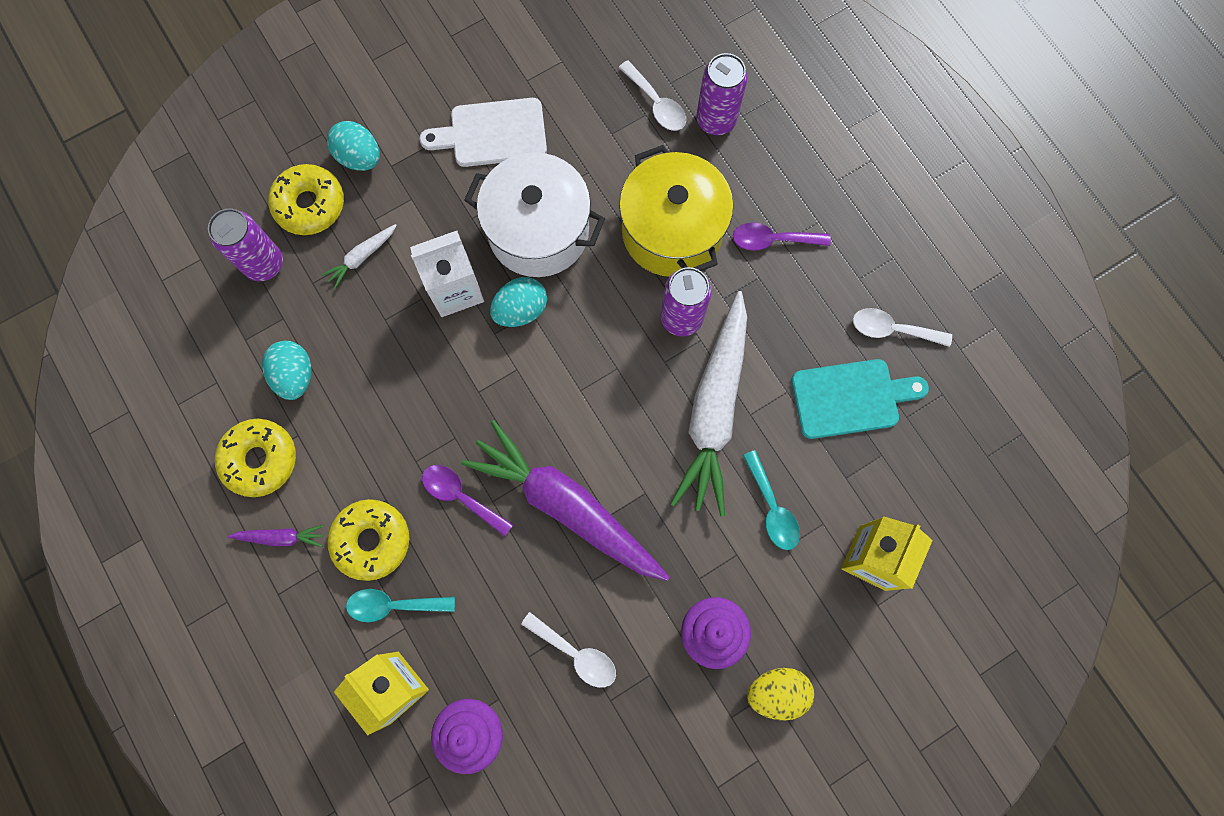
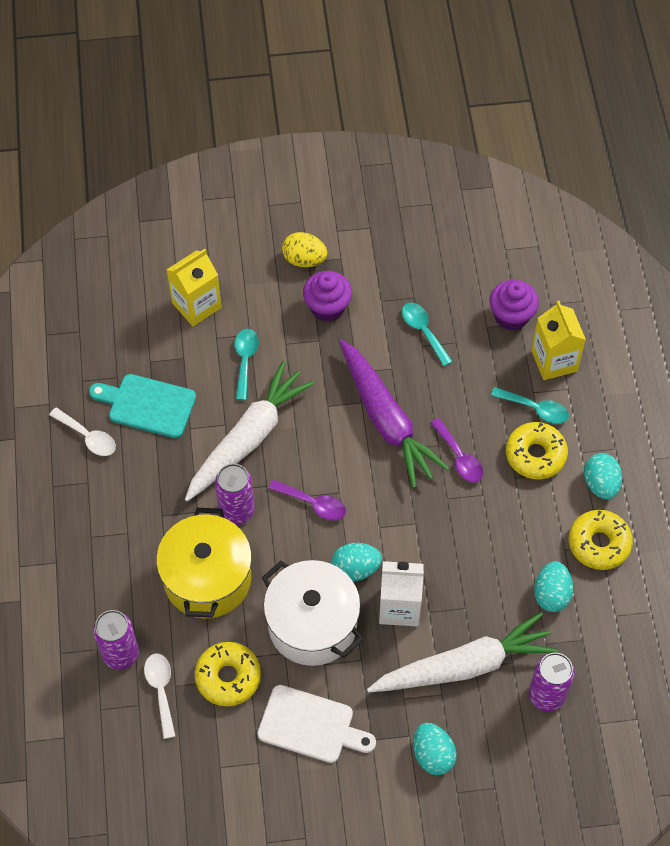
camera: 155 degrees left, 15 degrees down
(281, 537) = (600, 484): purple carrot -> turquoise egg
(310, 205) = (491, 730): yellow donut -> yellow donut (228, 677)
(362, 257) = (464, 666): white carrot -> white carrot, size x2.48
(575, 653) = (423, 331): white spoon -> turquoise spoon
(773, 240) = (134, 538): purple spoon -> purple spoon (313, 504)

